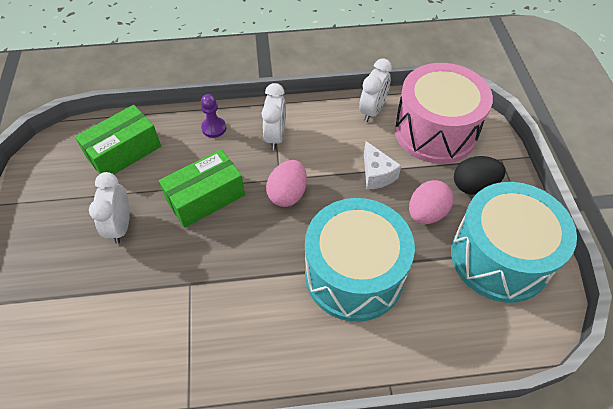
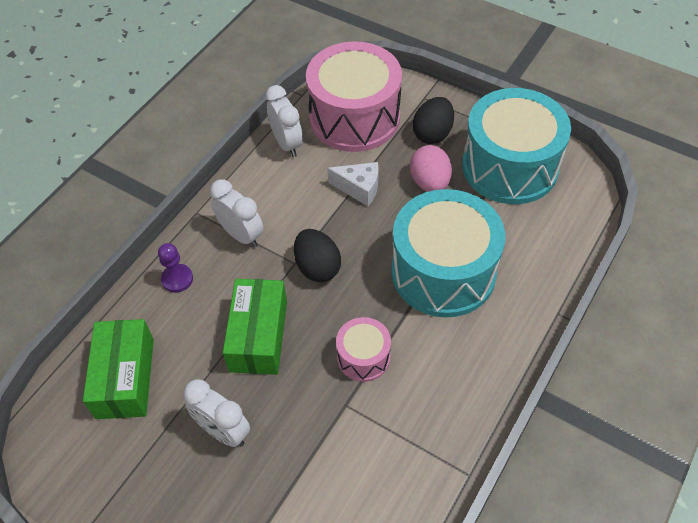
camera: 50 degrees left, 0 degrees up
(237, 270) = (363, 357): none -> pink drum
(287, 194) = (317, 267): pink egg -> black egg

